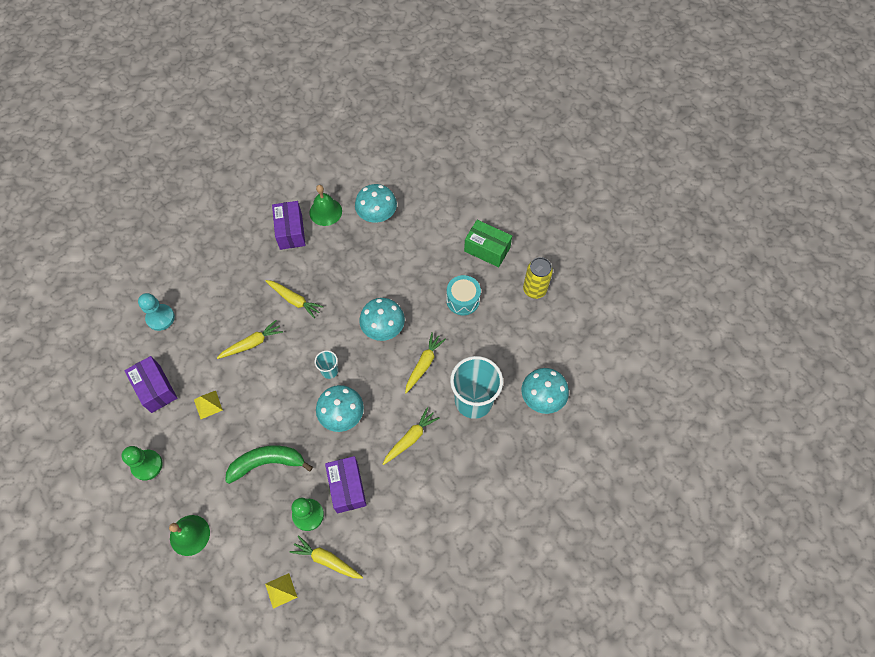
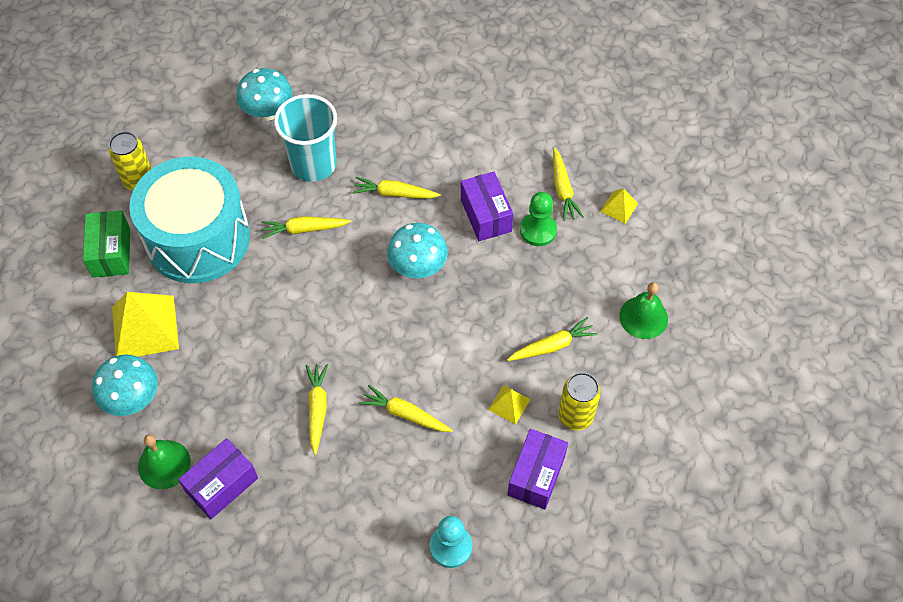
camera: 125 degrees left, 5 degrees down
(147, 465) = (618, 412): green pawn -> none
(167, 437) = (575, 416): none -> yellow can
(221, 459) = (552, 346): none -> yellow carrot
(267, 463) = (521, 300): green banana -> none
(329, 371) = (378, 312): turquoise cup -> none
(347, 487) = (485, 215): purple box -> purple box turned 60 degrees counterclockwise
(383, 328) = (289, 293): turquoise mushroom -> none
(419, 242) = (145, 327): none -> yellow pyramid
(463, 300) = (198, 238): turquoise drum -> turquoise drum, size x2.30

